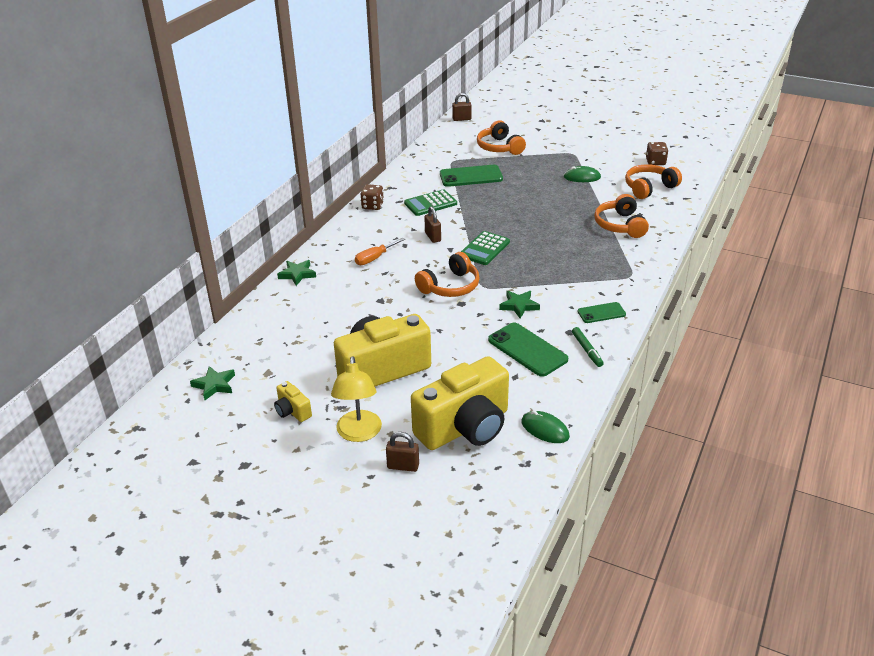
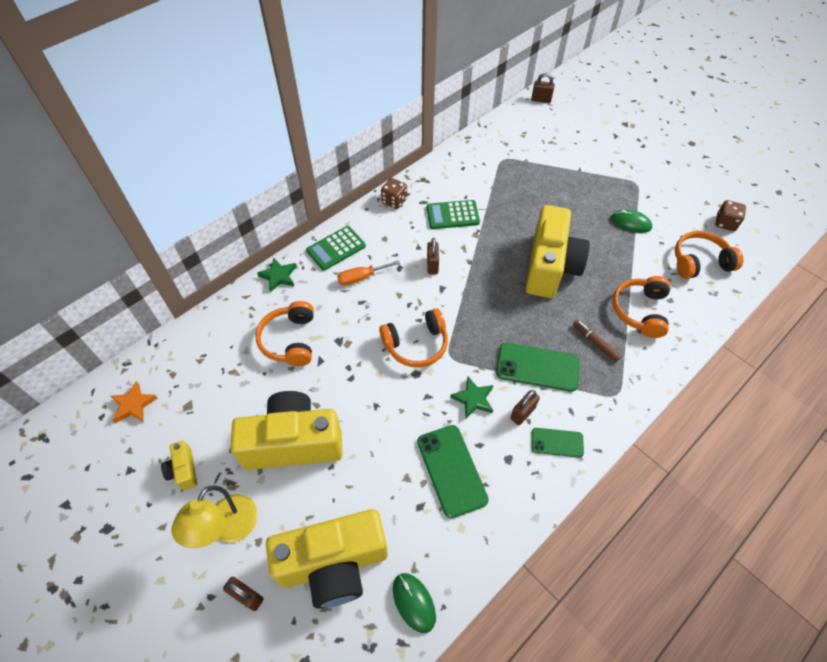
camera: 20 degrees right, 20 degrees up
(214, 385) = (133, 405): green star -> orange star
(471, 176) = (512, 187): green phone -> green phone (537, 367)
(484, 249) = (477, 300): green calculator -> green calculator (336, 248)
(499, 147) = (561, 152): orange headphones -> orange headphones (290, 340)
(533, 216) = (550, 267): none -> yellow camera
(564, 304) = (522, 413): none -> brown padlock
(587, 350) = (514, 495): green marker -> none
(596, 251) = (595, 343): none -> brown marker

